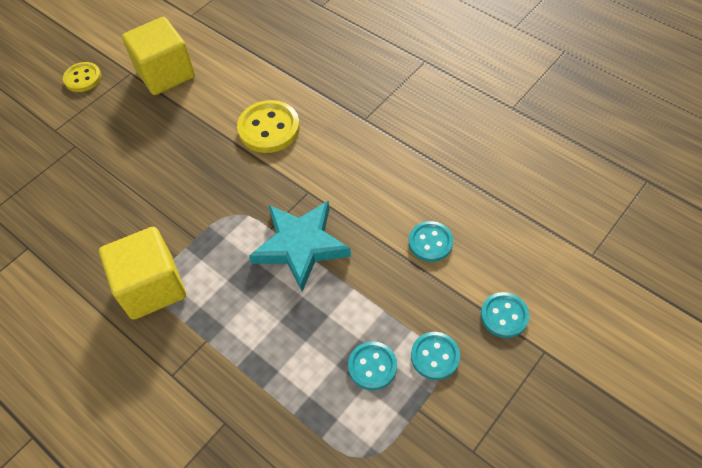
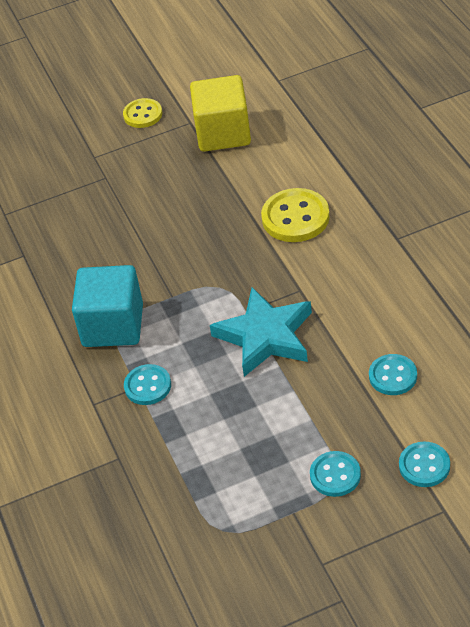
camera: 30 degrees right, 10 degrees down
(152, 287) = (113, 325): yellow cube -> turquoise cube
(372, 366) = (272, 462): turquoise button -> turquoise button (147, 386)

